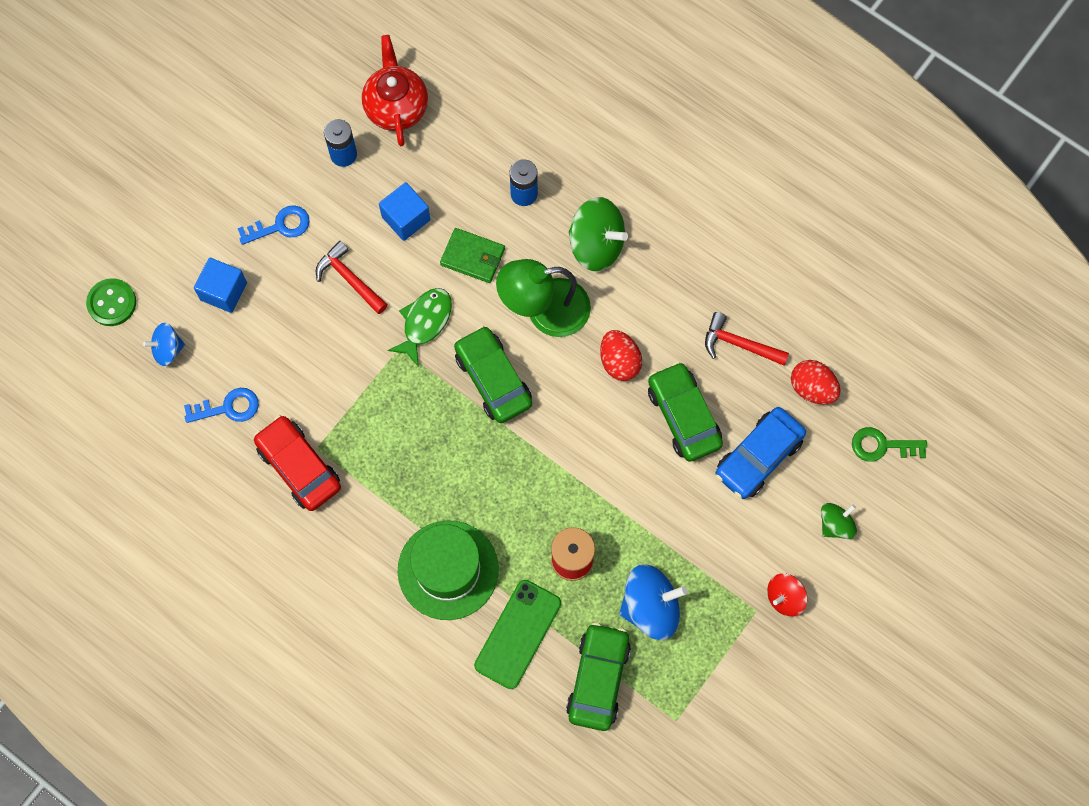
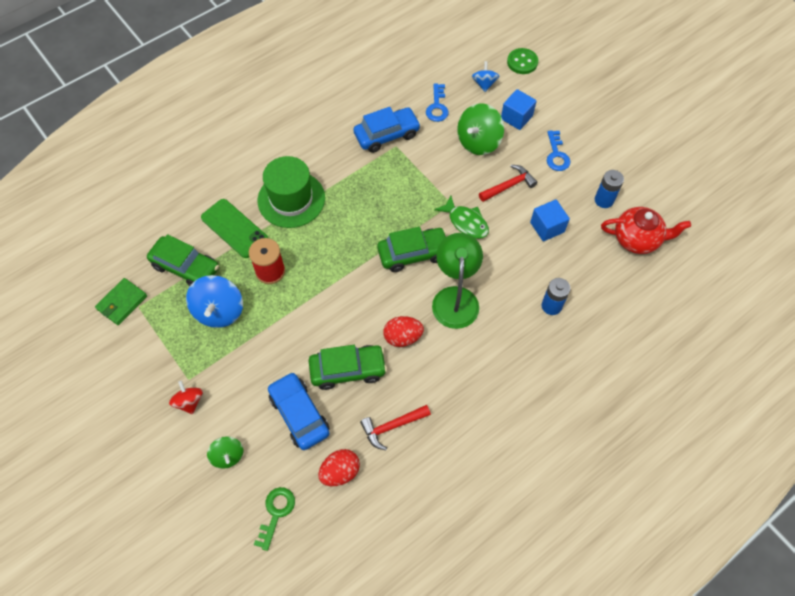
camera: 105 degrees right, 10 degrees down
(299, 467) = (387, 135): red car -> blue car
(473, 257) = (508, 261): green wallet -> green wallet (122, 303)
(596, 245) = (499, 345): green spinning top -> green spinning top (478, 142)
(739, 344) = (392, 426): red hammer -> red hammer turned 150 degrees counterclockwise

